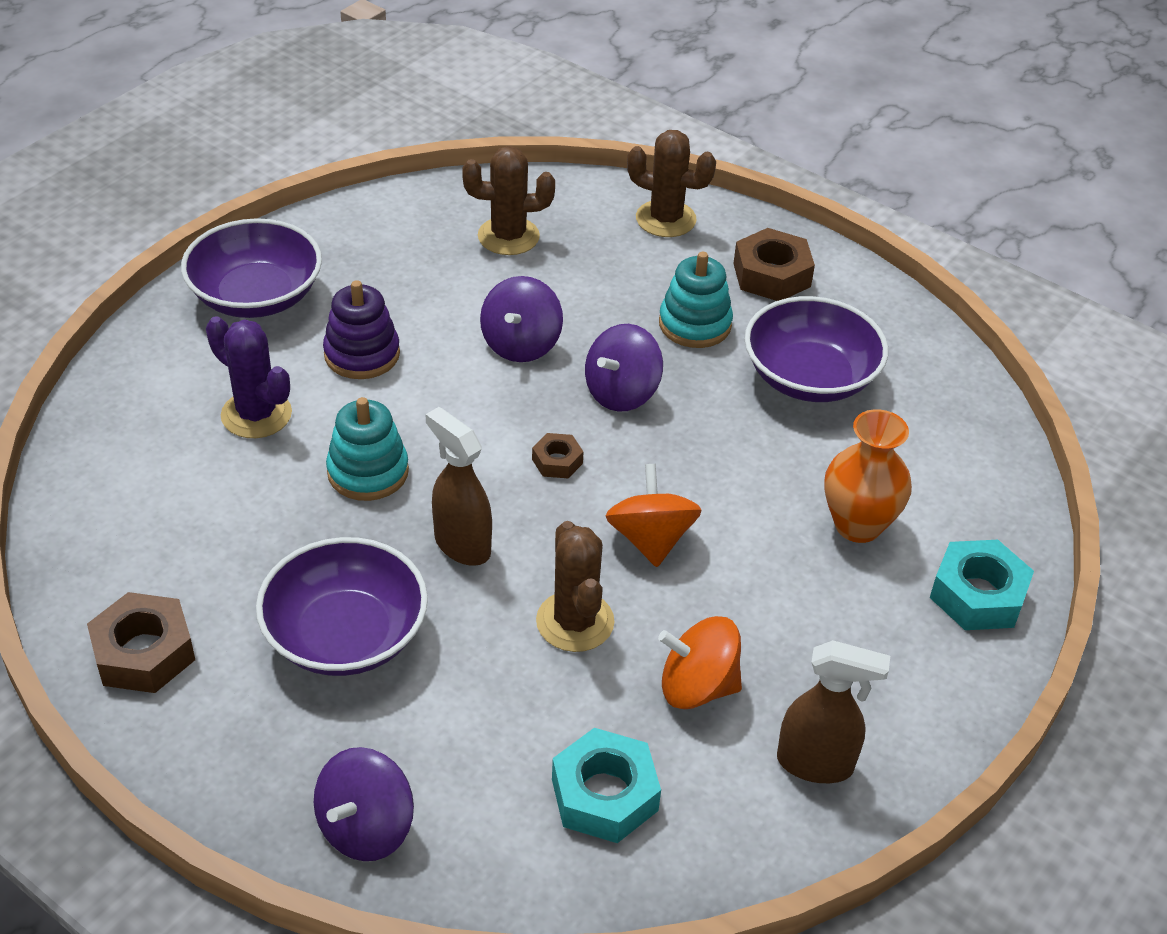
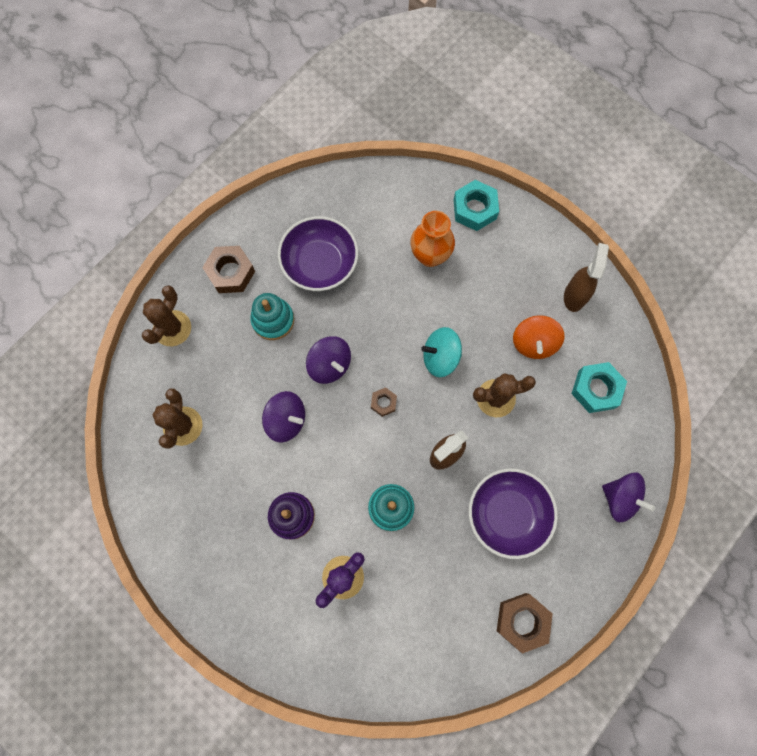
camera: 85 degrees left, 30 degrees up
(256, 296) = (233, 587): purple bowl -> none
(650, 539) = (440, 357): orange spinning top -> turquoise spinning top

